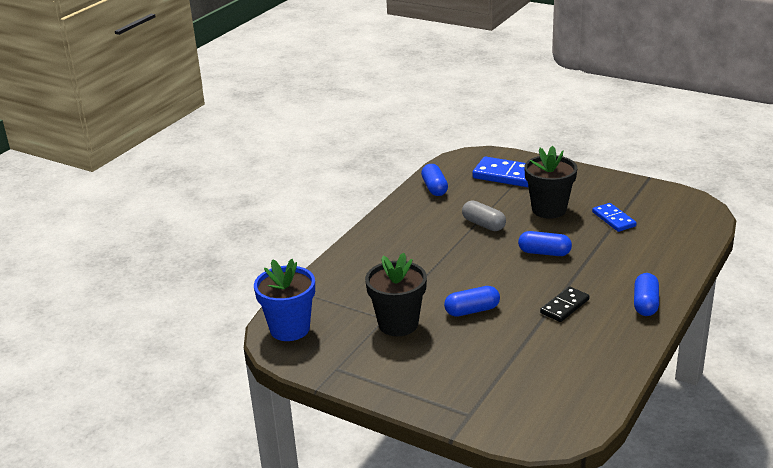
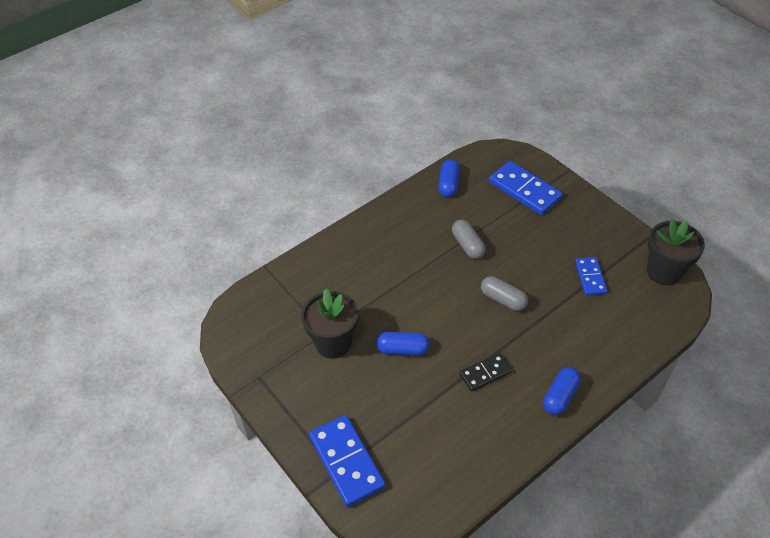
camera: 20 degrees right, 20 degrees up
(290, 329) = (244, 317): blue flower pot -> none
(474, 405) = (347, 461): none -> blue domino
(544, 253) = (503, 299): blue capsule -> grey capsule
(549, 209) = (537, 245): black flower pot -> black flower pot (664, 272)

